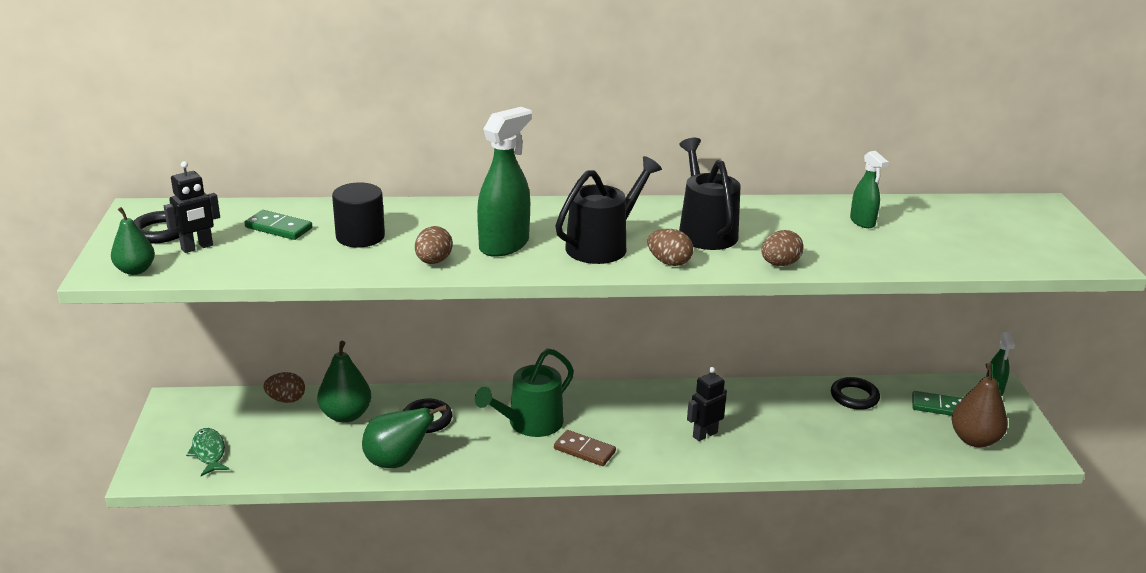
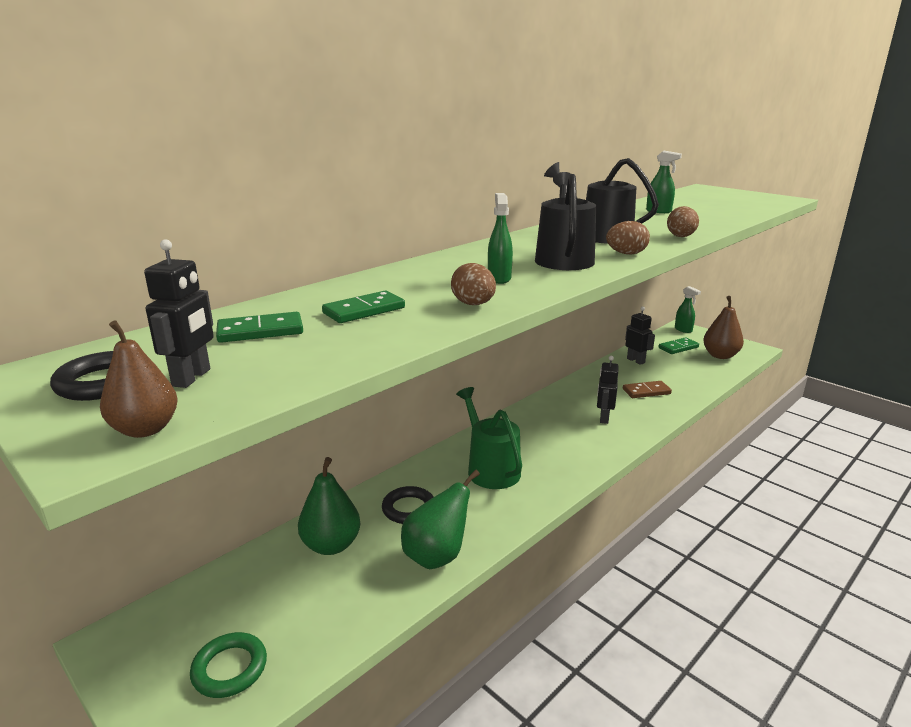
camera: 40 degrees left, 5 degrees down
(135, 270) = (145, 429): green pear -> brown pear
(209, 452) = (229, 668): green fish -> green ring
(286, 400) = (248, 565): brown egg -> none
(360, 236) = (364, 311): black cylinder -> green domino
(504, 245) = (499, 278): green spray bottle -> green spray bottle, size x0.57
(530, 423) = (490, 469): green watering can -> green watering can turned 150 degrees clockwise
(584, 450) = (555, 466): brown domino -> brown domino (646, 391)
(854, 397) = (636, 360): black ring -> black robot

